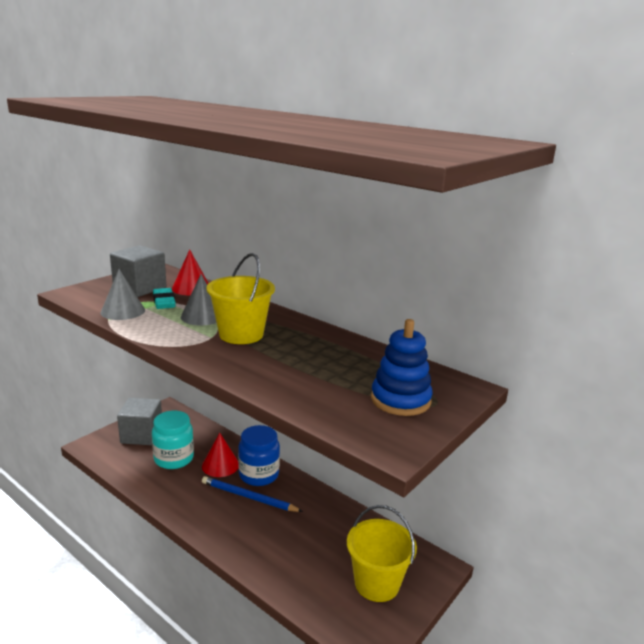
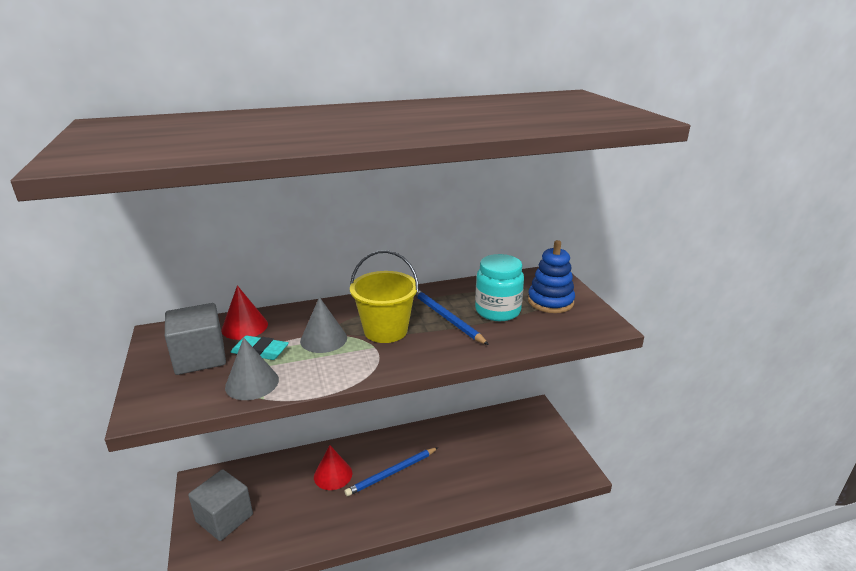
camera: 55 degrees left, 5 degrees up
(174, 459) = (291, 505): turquoise jar -> turquoise jar (497, 311)
(259, 475) = (369, 455): blue jar -> none
(293, 354) = (446, 318): none -> blue pencil
(377, 583) = (531, 443): yellow bucket -> none

